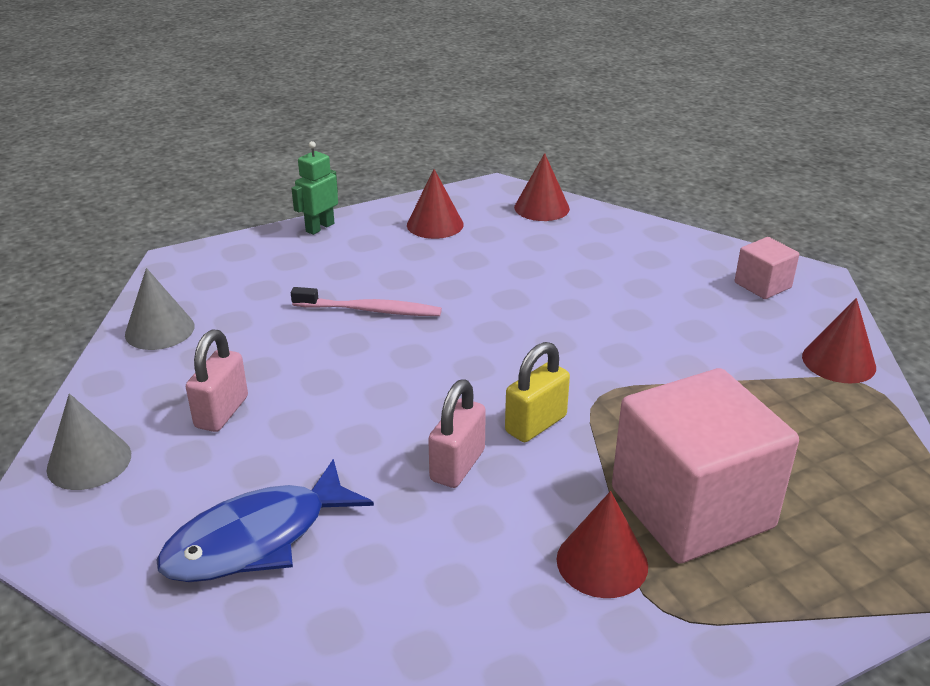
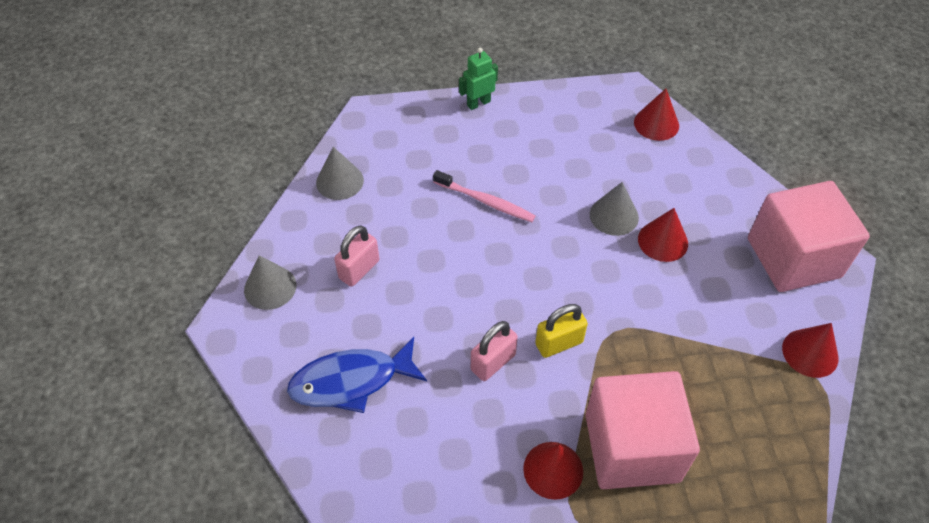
camera: 20 degrees right, 20 degrees up
(435, 224) = (565, 122): red cone -> red cone (663, 241)
(537, 291) = (614, 216): none -> grey cone
(762, 285) = (793, 258): pink cube -> pink cube, size x2.16

